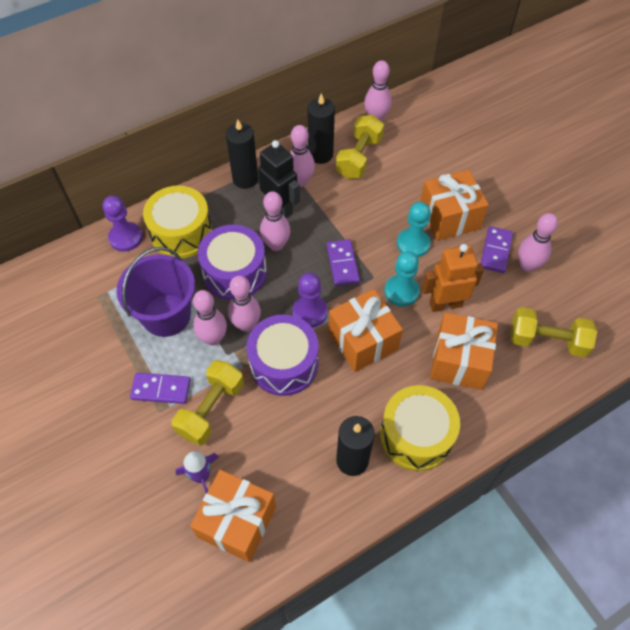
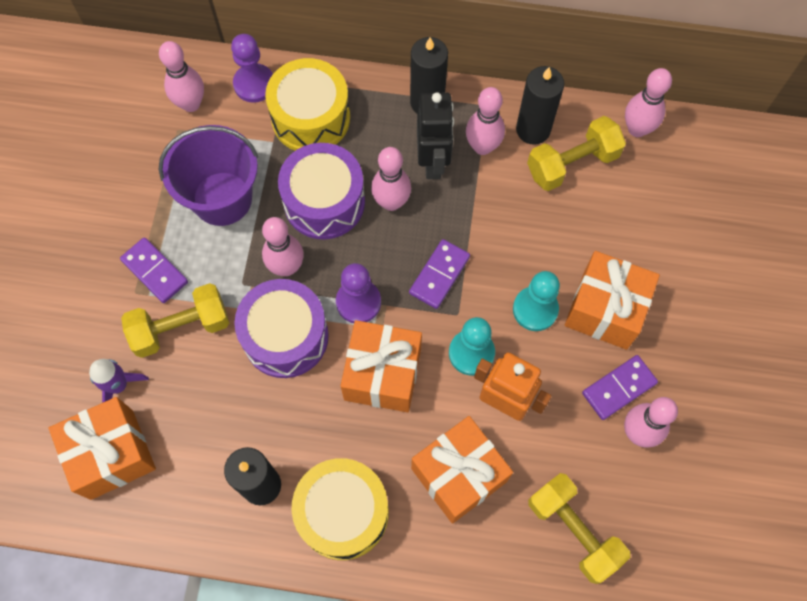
camera: 40 degrees right, 10 degrees up
(213, 338) = (244, 257): pink bowling pin -> pink bowling pin (191, 104)

